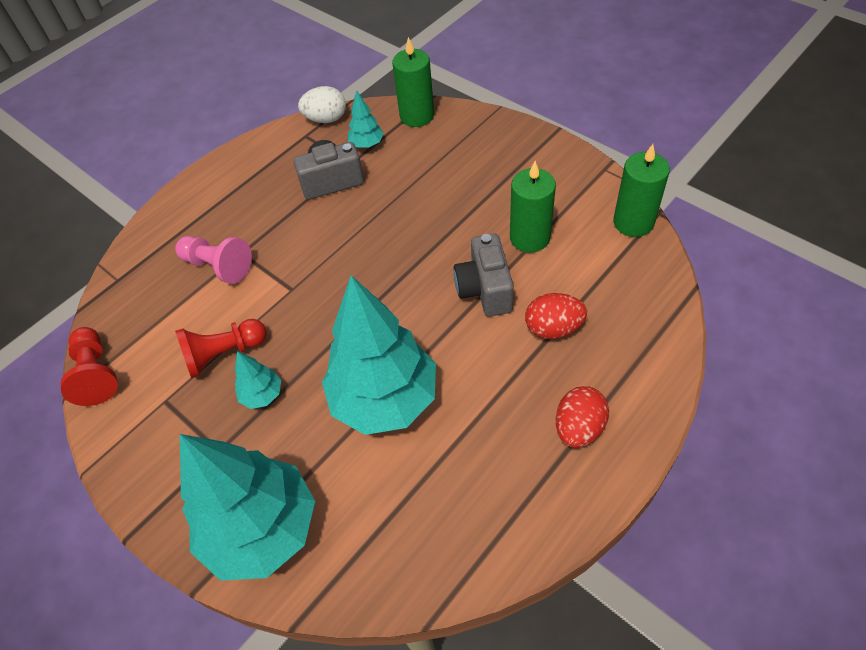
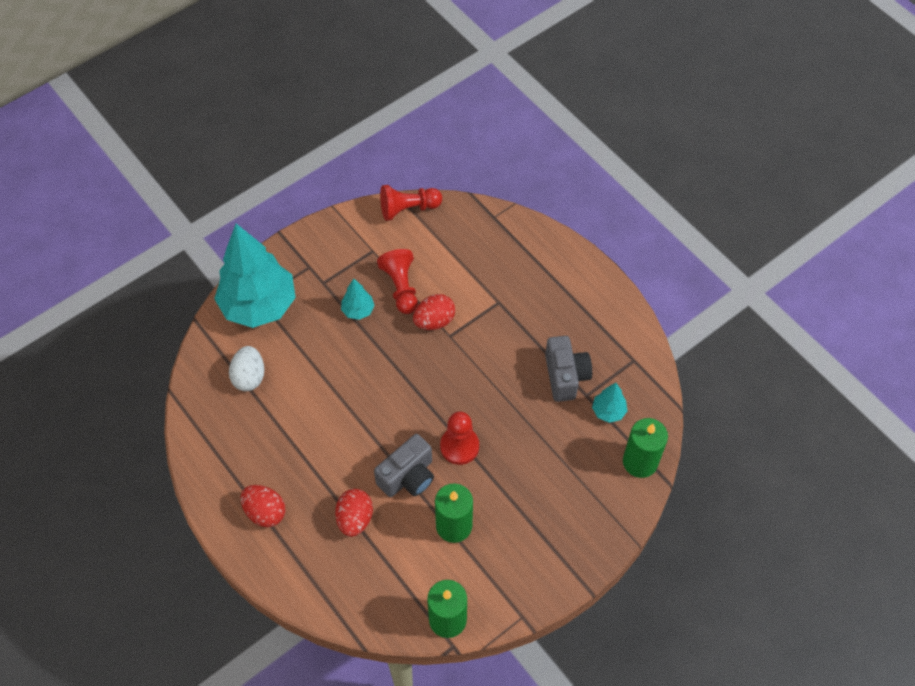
camera: 95 degrees right, 5 degrees up
(218, 266) = (488, 285): pink pawn -> none
(272, 308) = (434, 321): none -> red egg
(326, 119) = (653, 380): white egg -> white egg (249, 377)
(385, 399) = (329, 388): turquoise tree -> none
(435, 251) = (459, 446): none -> red pawn
(485, 289) = (408, 476): grey camera -> grey camera turned 135 degrees clockwise

